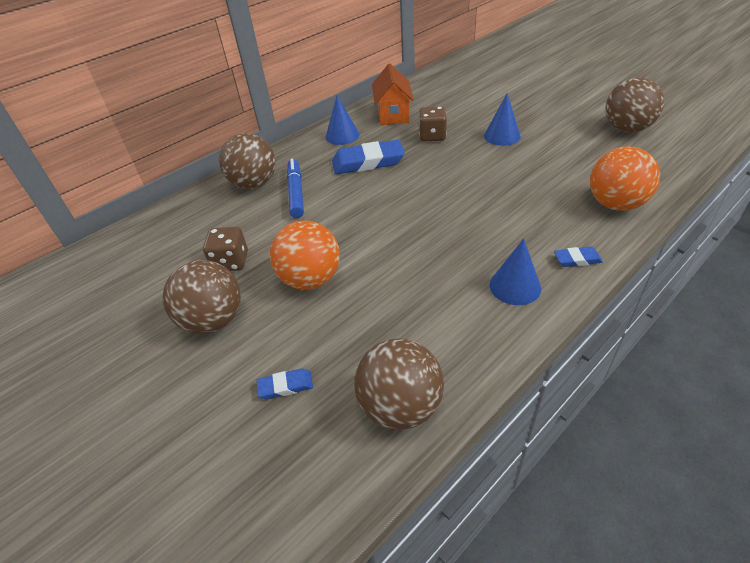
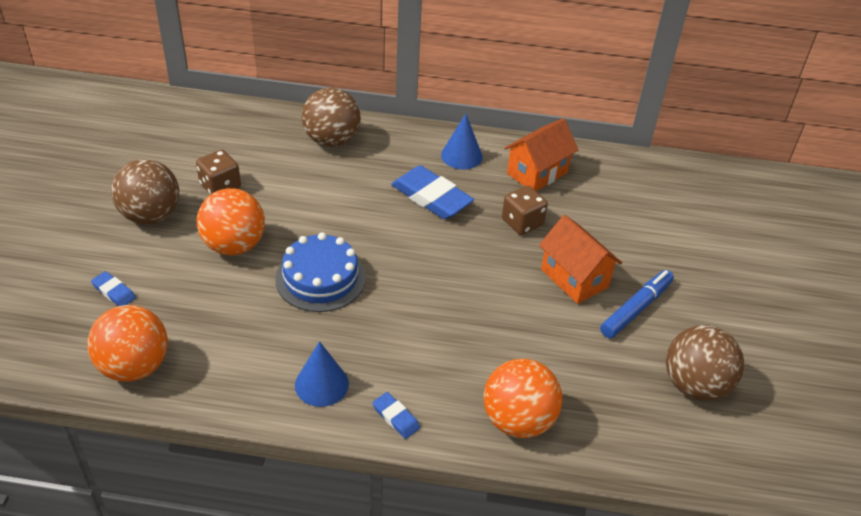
camera: 45 degrees right, 0 degrees up
(296, 193) = (341, 174): blue marker -> blue marker (636, 309)
(397, 244) = (320, 278): none -> blue cake
(400, 406) = (134, 366): brown ball -> orange ball
(502, 136) = (574, 278): blue cone -> orange house

